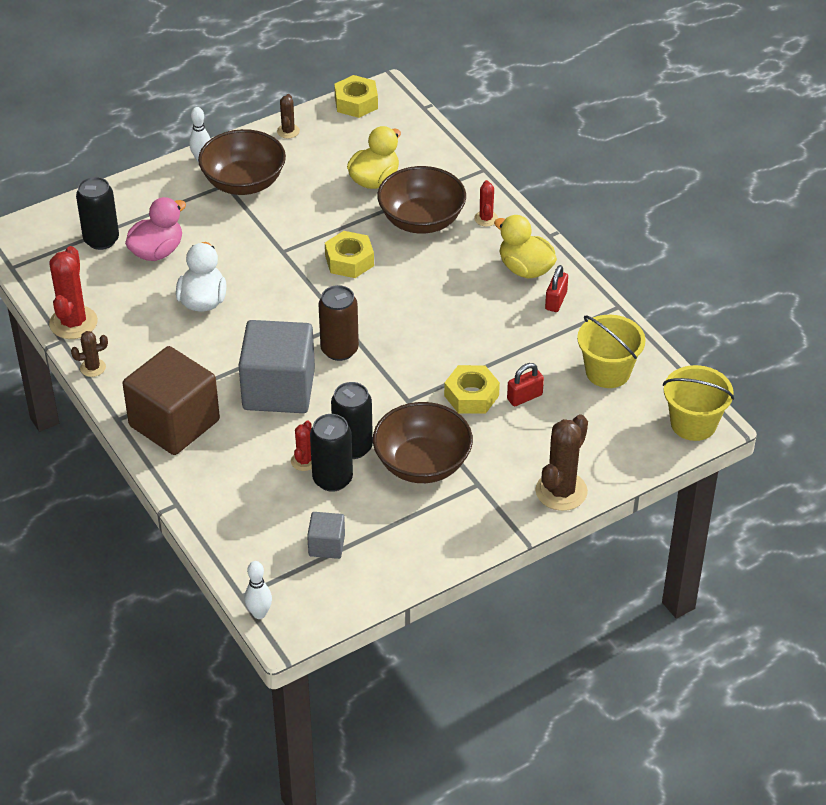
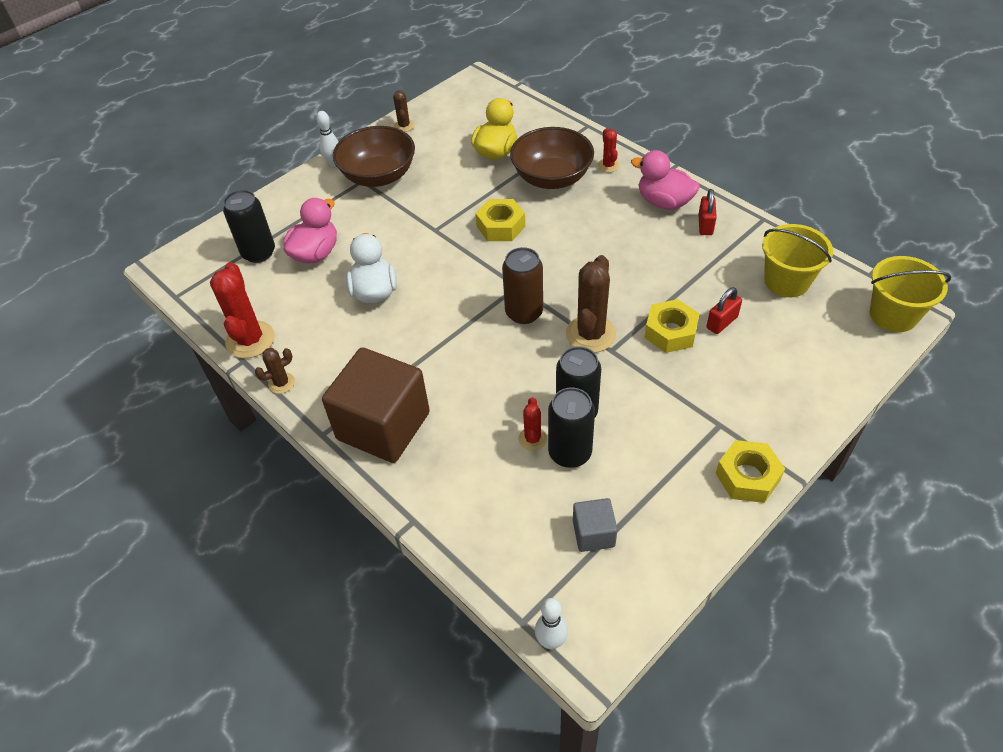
camera: 10 degrees left, 5 degrees up
(279, 389) = (479, 366): grey cube -> none
(356, 103) = (455, 93): yellow nut -> yellow nut (747, 477)
(422, 463) = (654, 414): brown bowl -> none
(525, 269) = (664, 202): yellow duck -> pink duck
(561, 491) = (806, 414): brown cactus -> brown cactus (590, 334)

